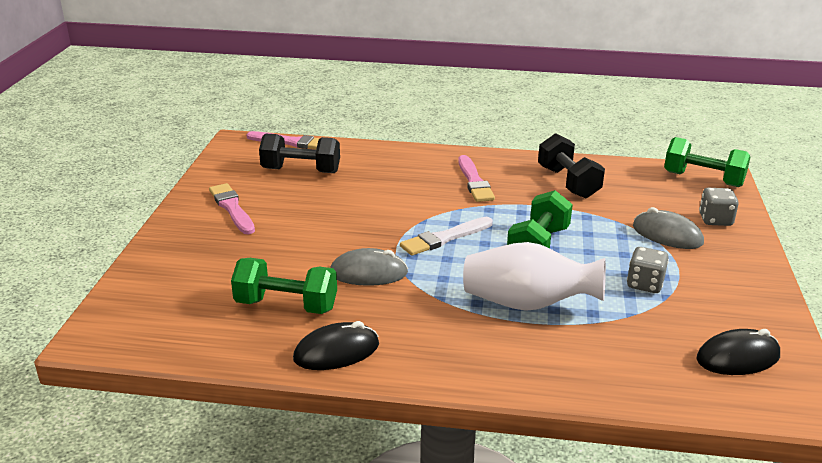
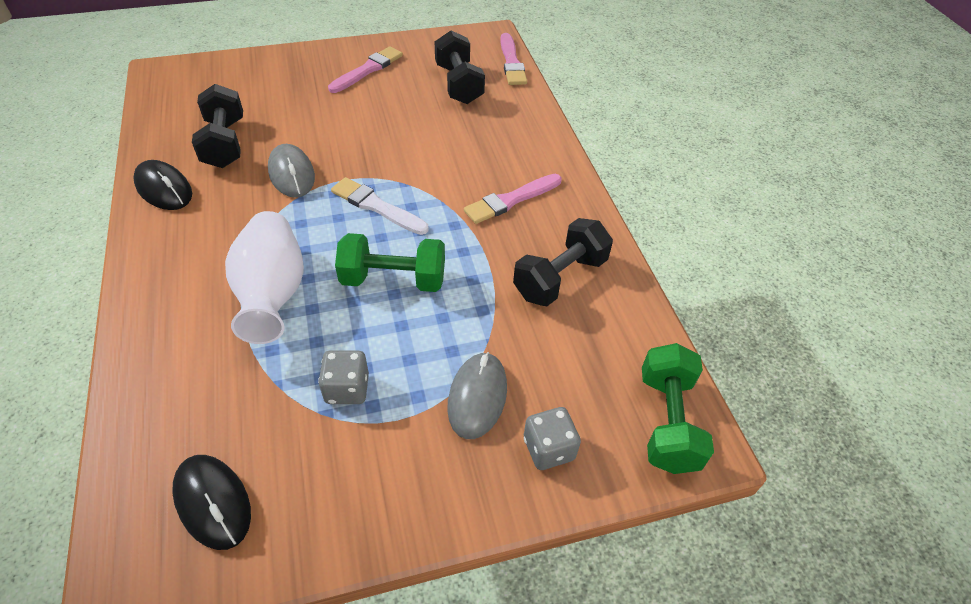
camera: 65 degrees right, 20 degrees up
(286, 305) = (224, 143): green dumbbell -> black dumbbell

